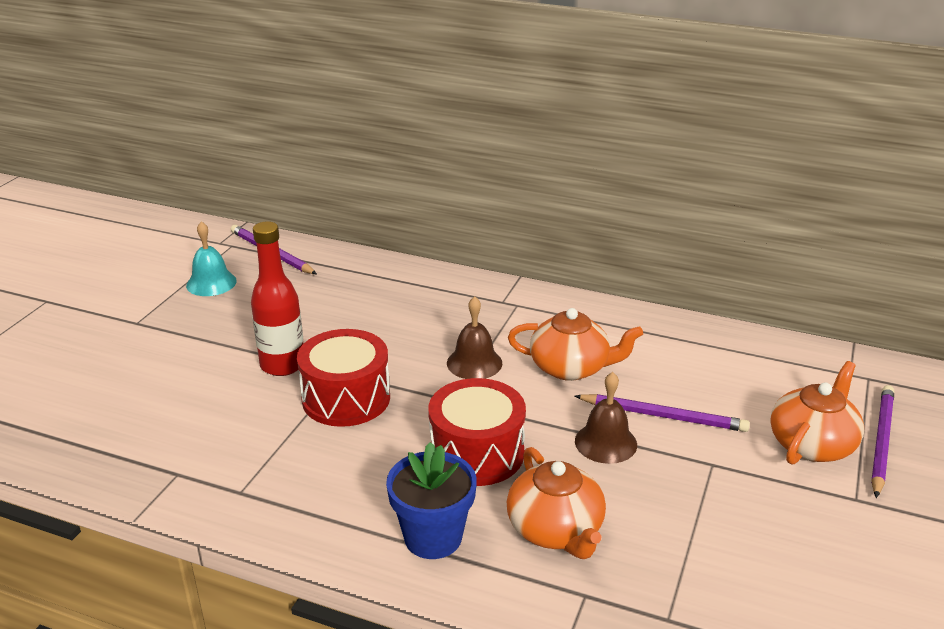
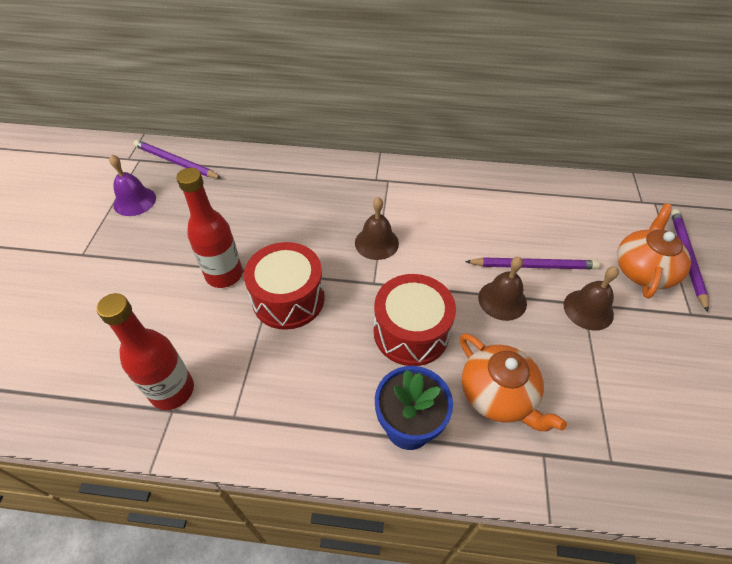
camera: 15 degrees left, 20 degrees up
(184, 457) = (172, 391): none -> red bottle
(211, 283) = (134, 201): turquoise bell -> purple bell
(571, 367) = (450, 233): orange teapot -> none
(714, 470) = (588, 309): none -> brown bell

